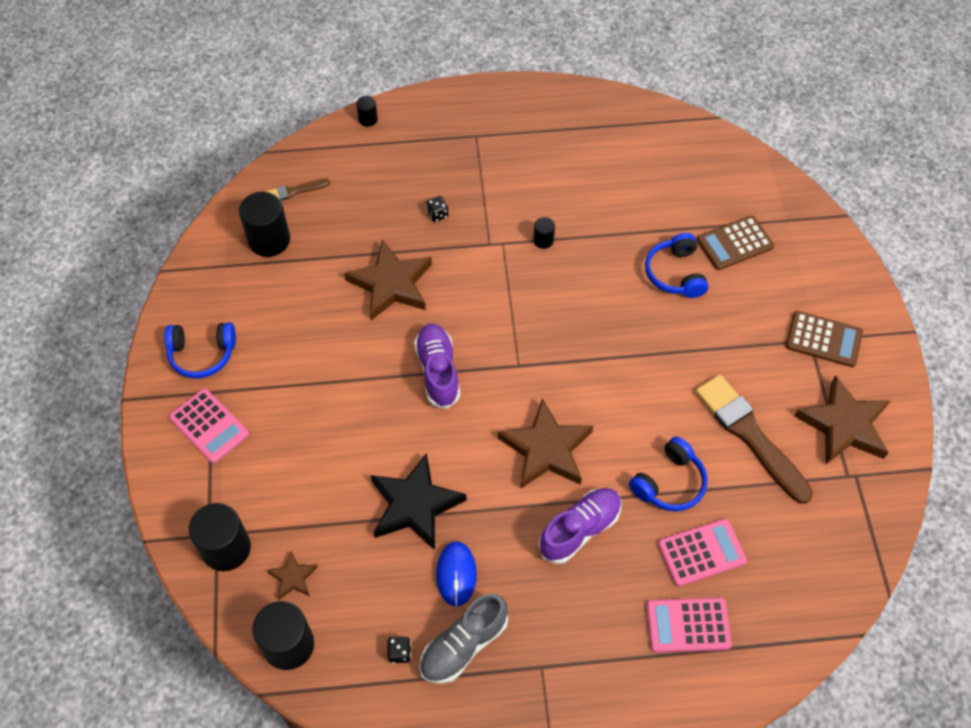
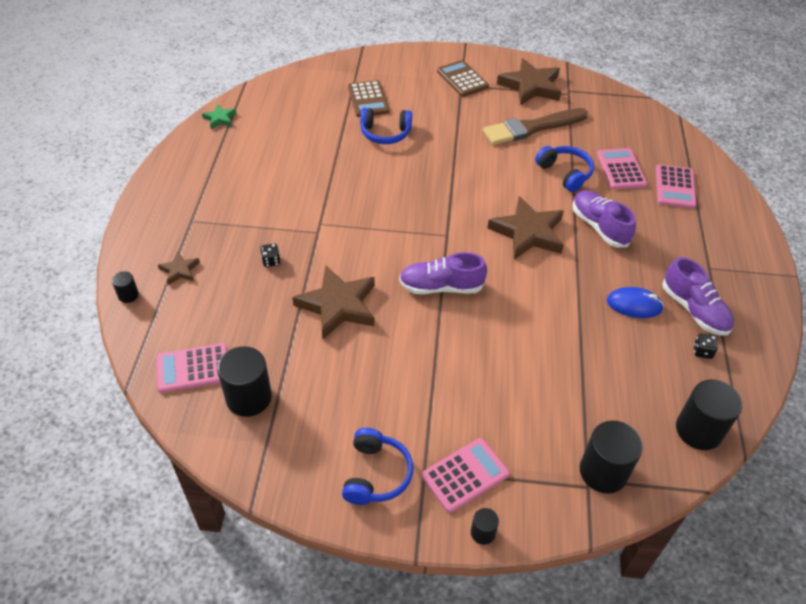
camera: 80 degrees left, 10 degrees down
(293, 577) = (634, 419): brown star -> brown star (179, 270)
(294, 191) = (193, 368): brown brush -> pink calculator
(415, 505) = (569, 322): black star -> none
(463, 645) = (694, 310): grey shoe -> purple shoe
(543, 240) = (326, 198): black cylinder -> black cylinder (483, 533)
(641, 113) = (220, 119): none -> green star
(823, 339) = (462, 79): brown calculator -> brown calculator turned 60 degrees counterclockwise

